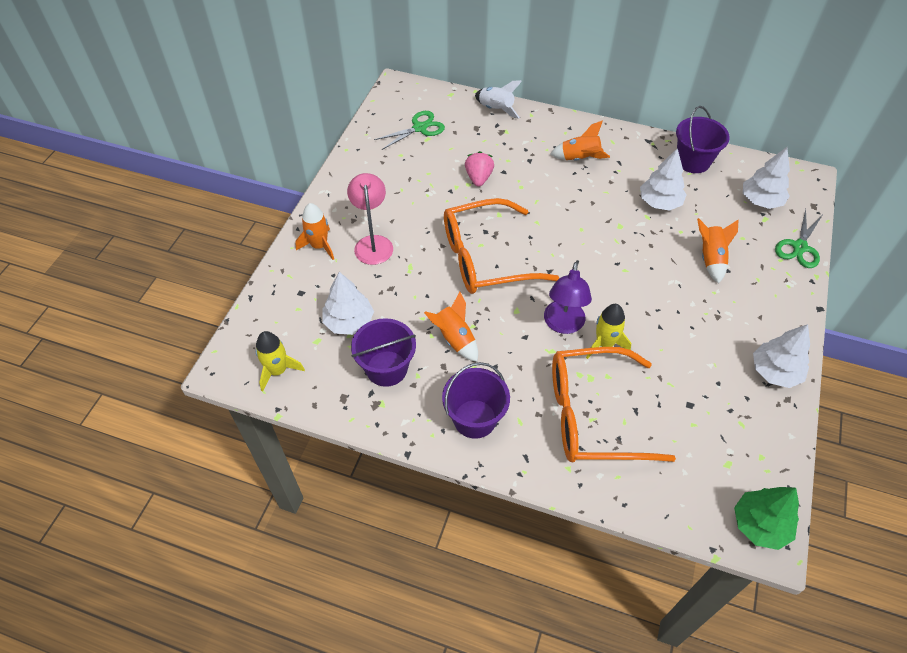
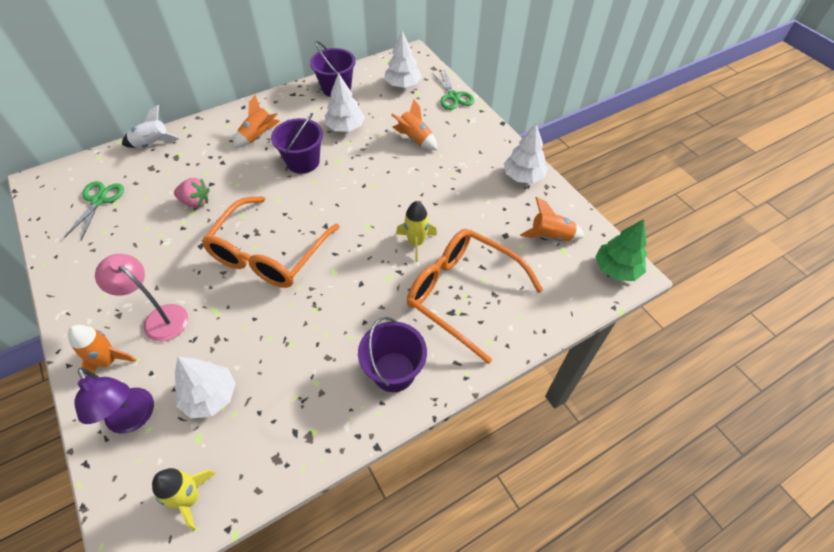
camera: 50 degrees left, 0 degrees up
(386, 368) = (285, 401): purple bucket -> purple bucket (303, 162)
(454, 339) = (313, 330): orange rocket -> orange rocket (551, 236)
(478, 178) = (196, 202): pink strawberry -> pink strawberry turned 150 degrees clockwise
(563, 325) = (376, 253): purple lamp -> purple lamp (134, 419)
(593, 415) = (462, 294): orange glasses -> orange glasses turned 90 degrees clockwise

